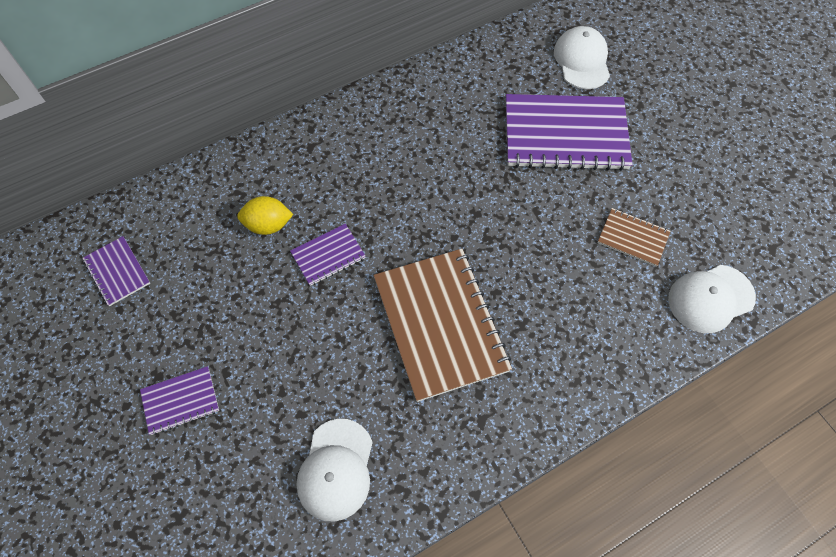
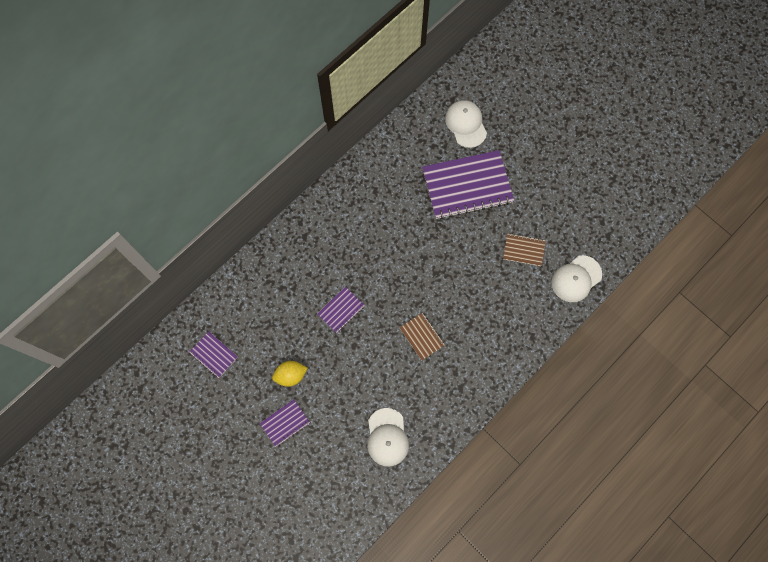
camera: 15 degrees left, 10 degrees up
(268, 225) = (296, 299): yellow lemon -> yellow lemon (291, 375)
(440, 324) = (422, 336): brown notebook -> brown notebook, size x0.47

